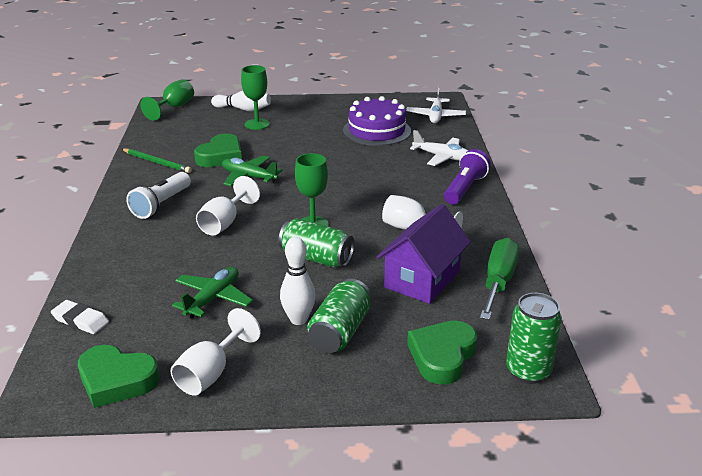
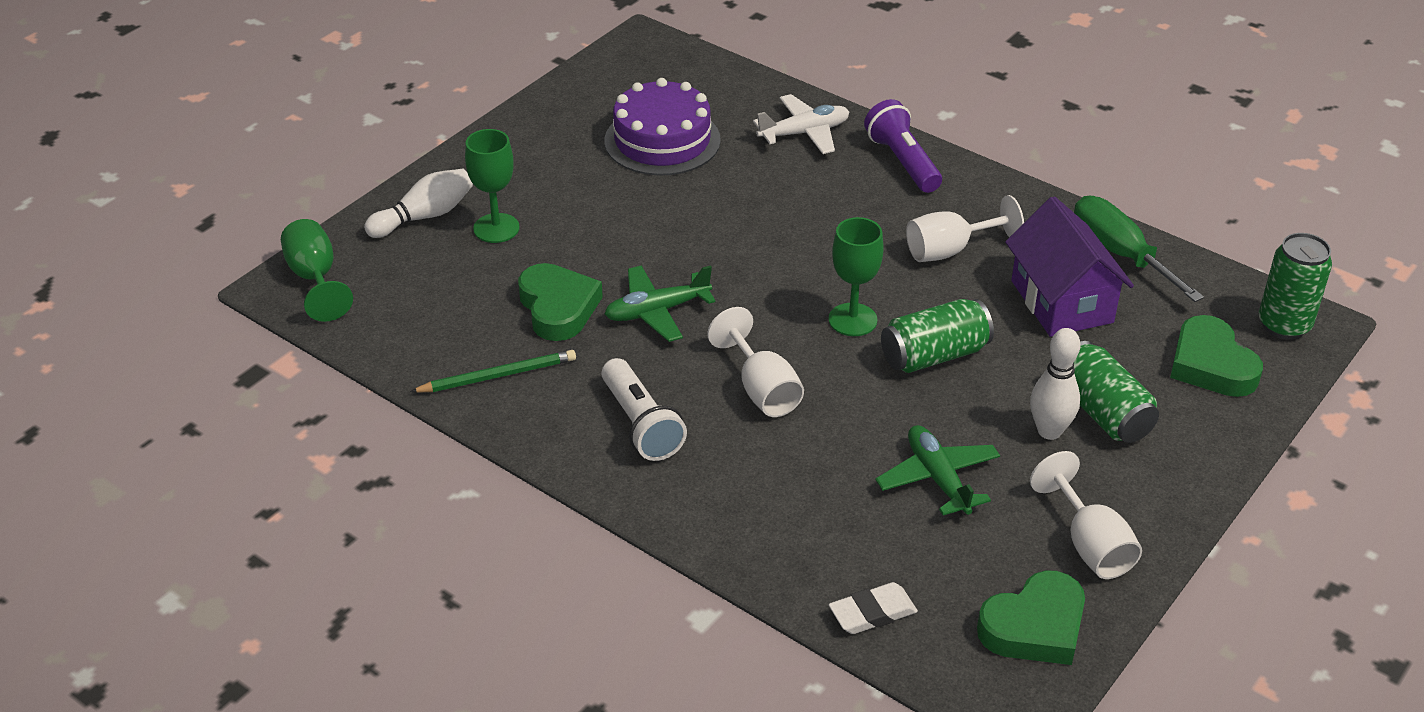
camera: 50 degrees left, 10 degrees up
(435, 116) = (685, 73): white plane -> none

